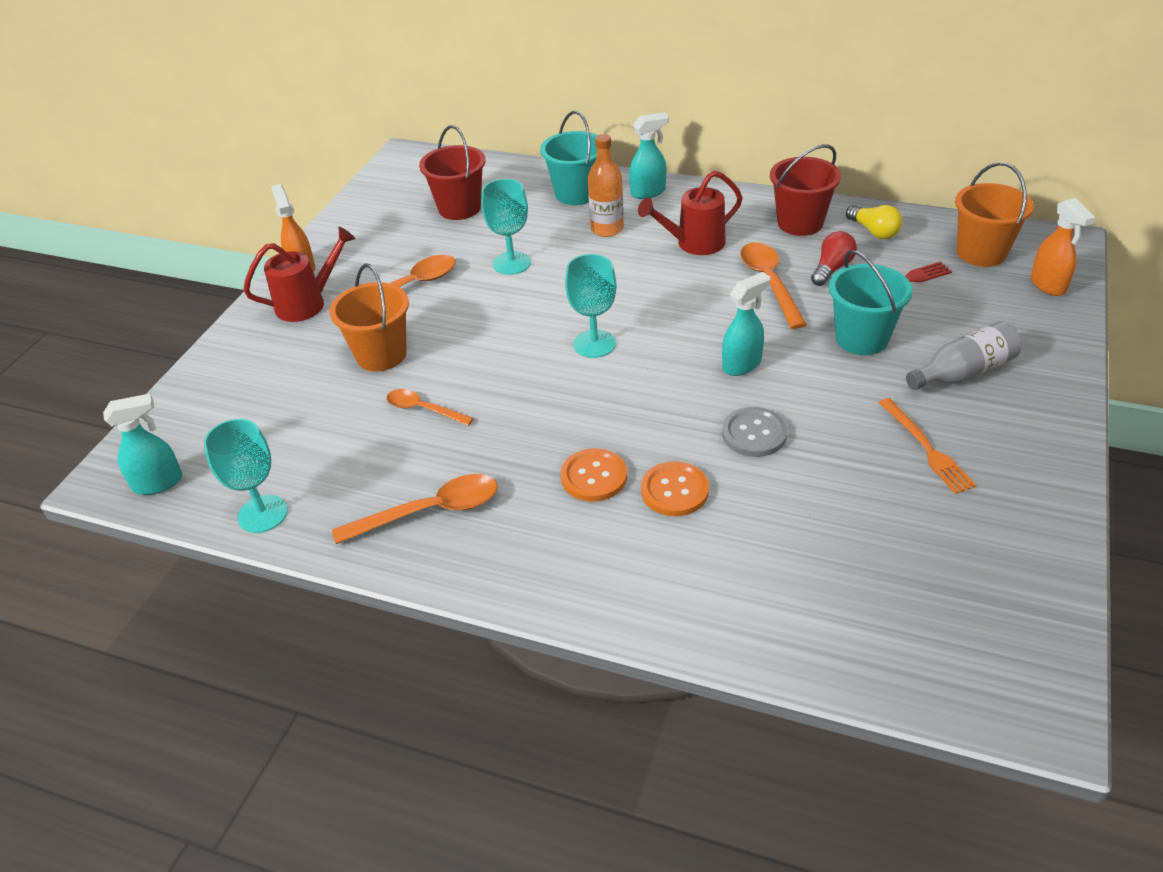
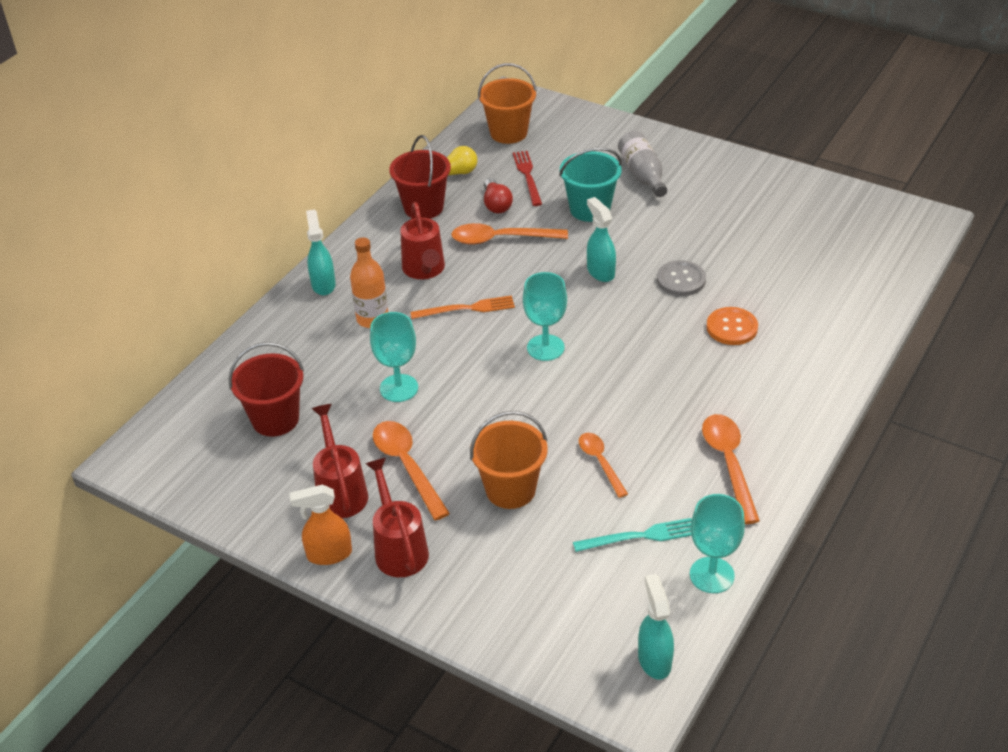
camera: 80 degrees left, 0 degrees up
(318, 452) = (639, 536): none -> turquoise fork
(374, 259) = (340, 491): none -> red watering can
(423, 409) = (600, 462): orange spoon -> orange spoon turned 120 degrees clockwise
(576, 194) = (297, 332): turquoise bucket -> none
(594, 476) = (708, 367): orange button -> none
(832, 269) = (496, 204): red light bulb -> red light bulb turned 150 degrees counterclockwise
(926, 448) = (714, 208): orange fork -> orange fork (467, 308)
(1048, 285) = (560, 116): orange spray bottle -> none

